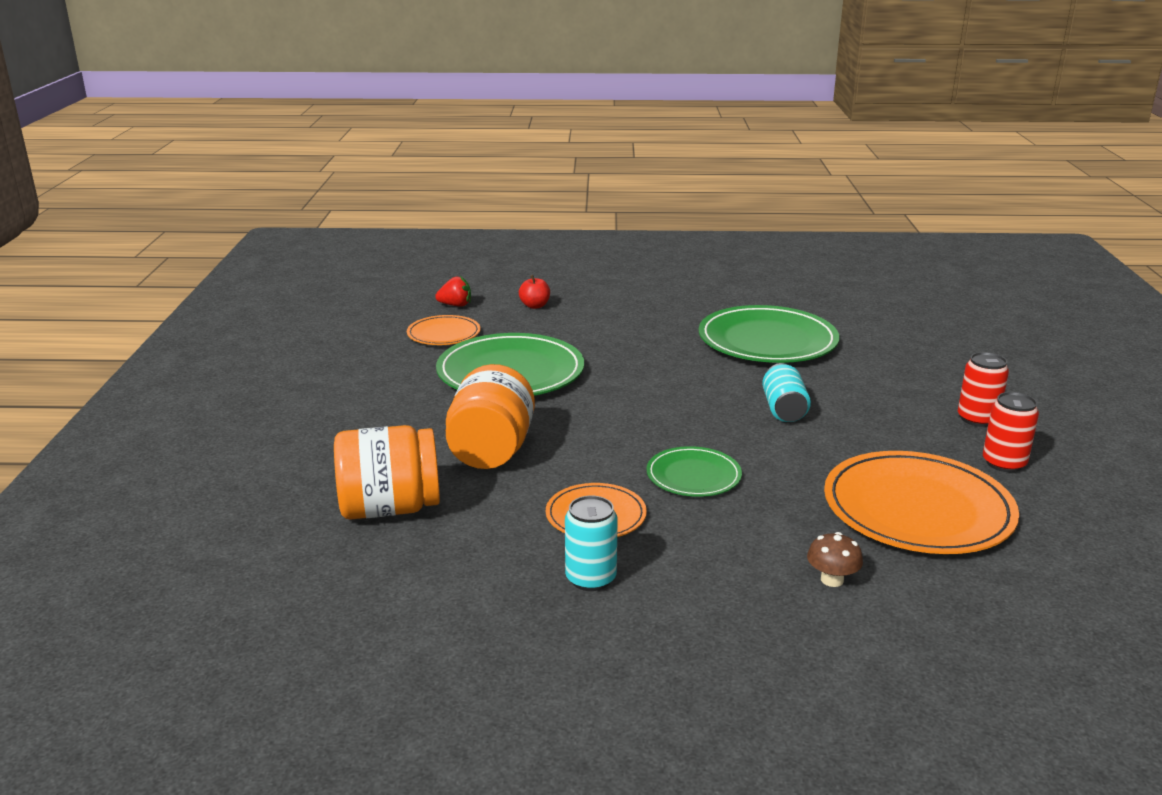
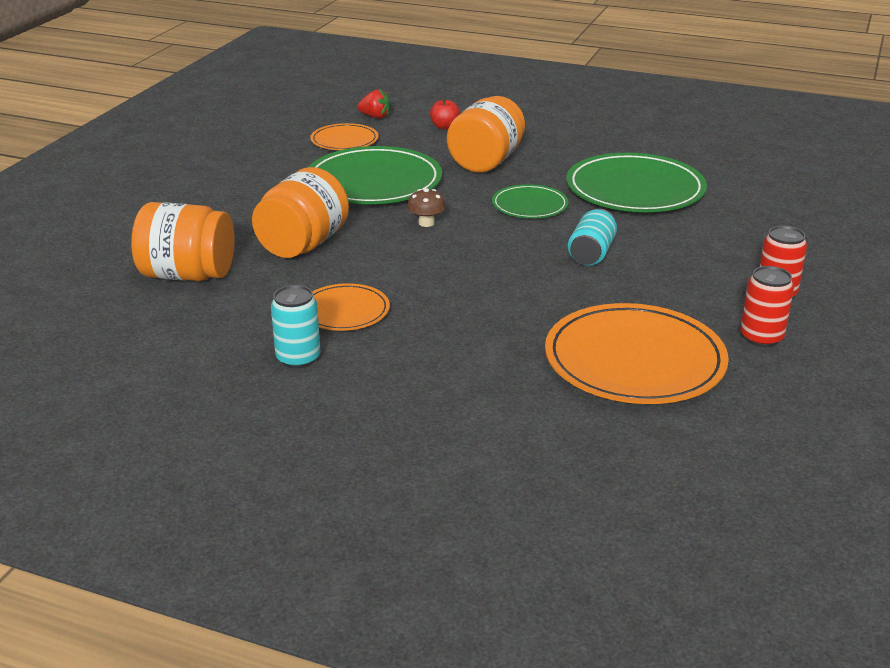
camera: 20 degrees right, 5 degrees up
(605, 335) = (486, 162): none -> orange jar
(693, 476) = (456, 295): green plate -> green plate (529, 205)
(832, 580) = (498, 401): brown mushroom -> brown mushroom (426, 223)

